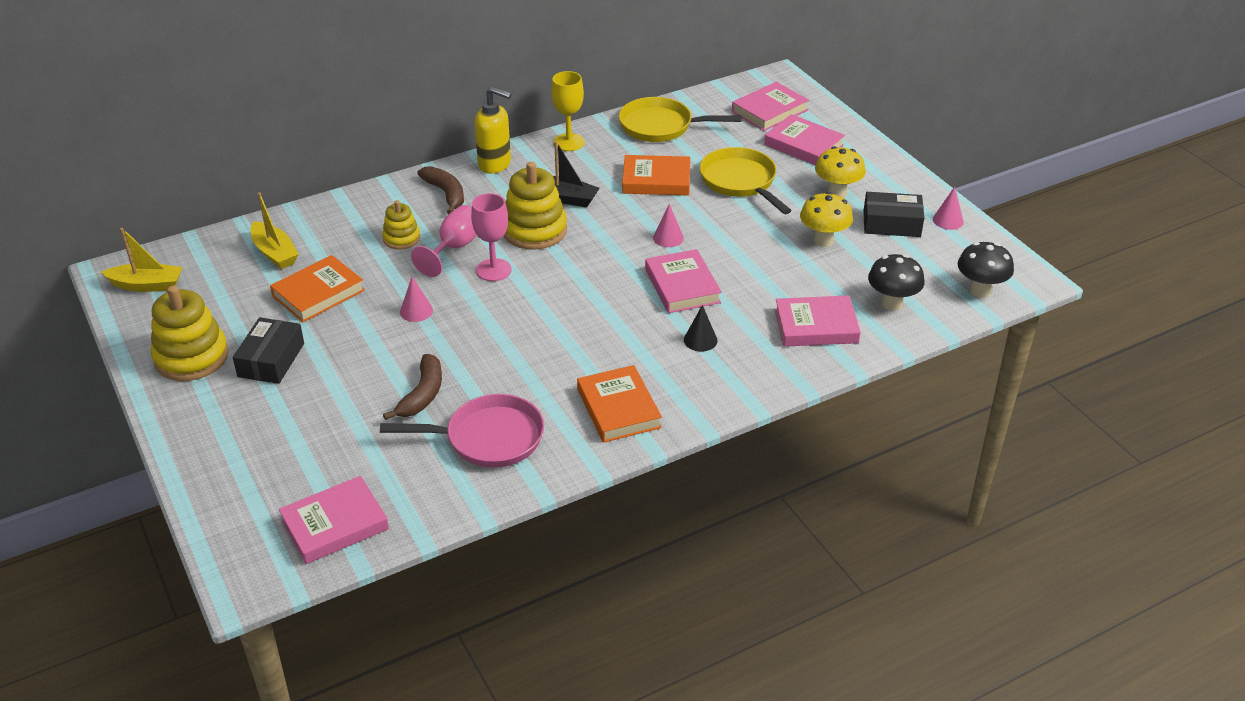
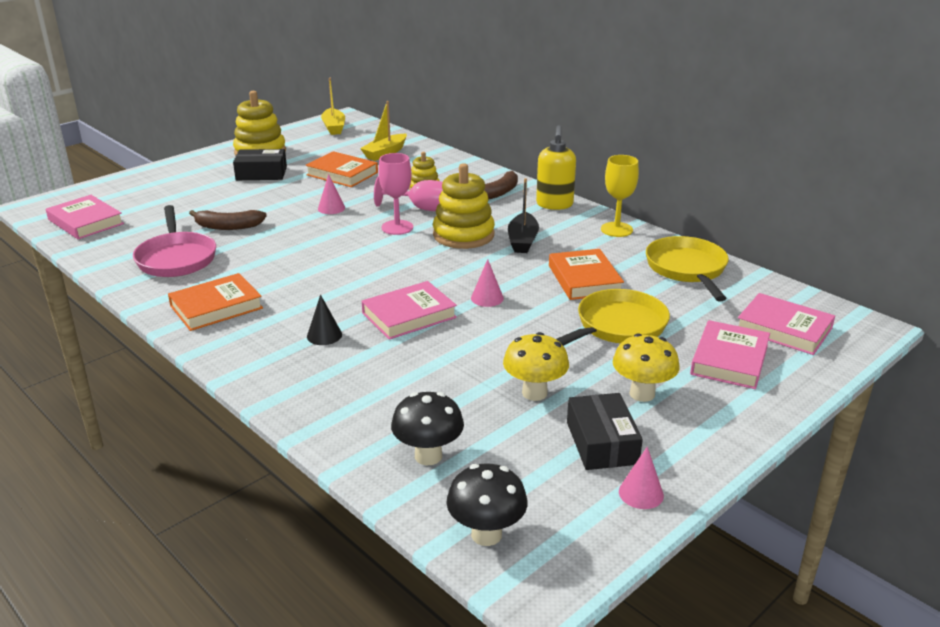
camera: 75 degrees right, 10 degrees down
(816, 326) = (366, 403): pink book -> none

